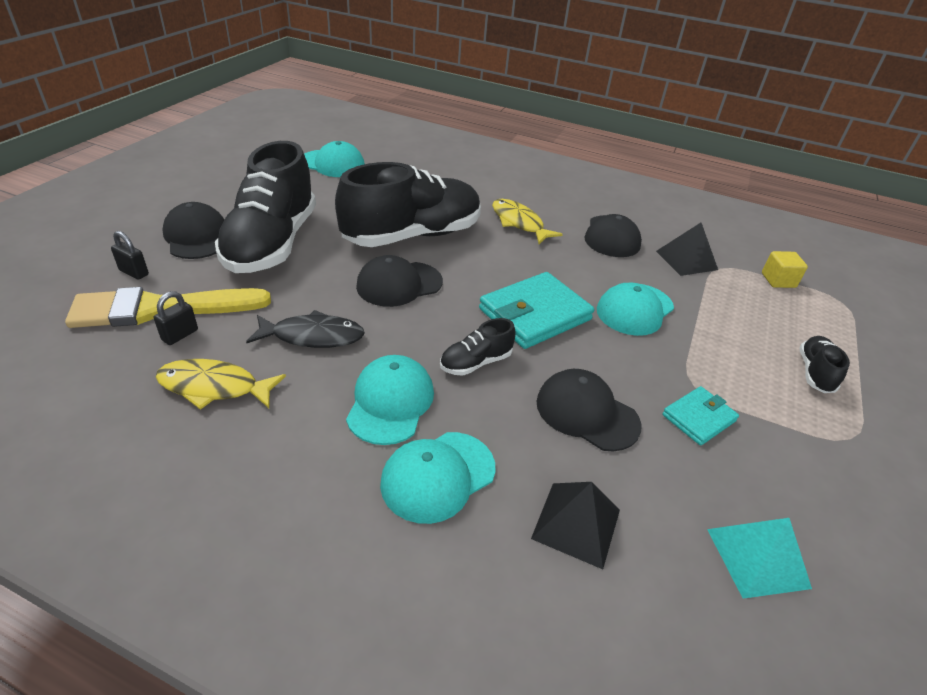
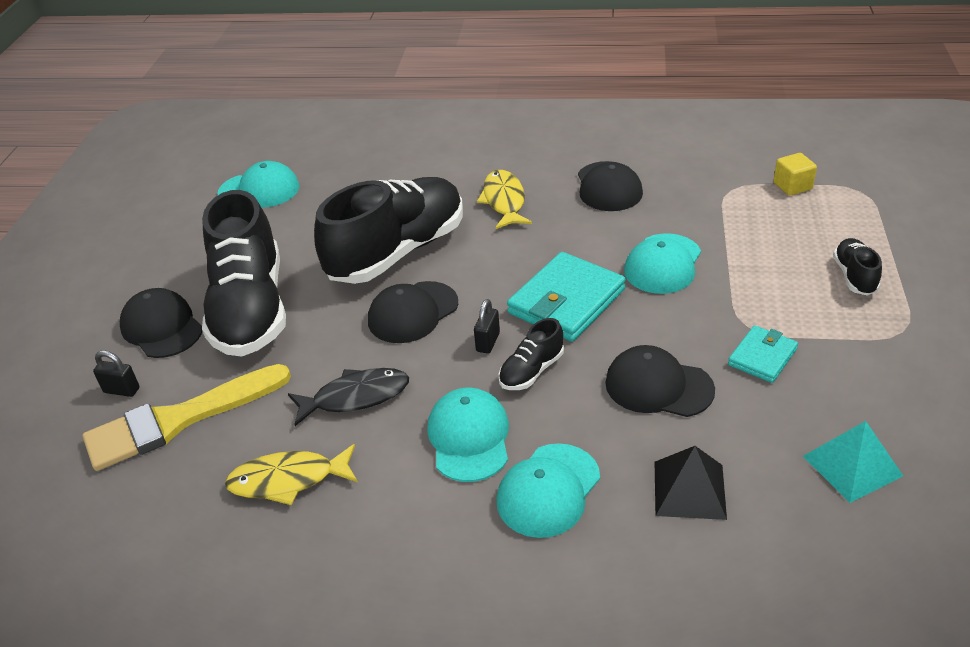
camera: 10 degrees left, 0 degrees up
(180, 335) = (218, 440): black padlock -> black padlock (488, 342)
(519, 223) = (504, 201): yellow fish -> yellow fish turned 45 degrees clockwise
(686, 260) = (694, 191): black pyramid -> none

